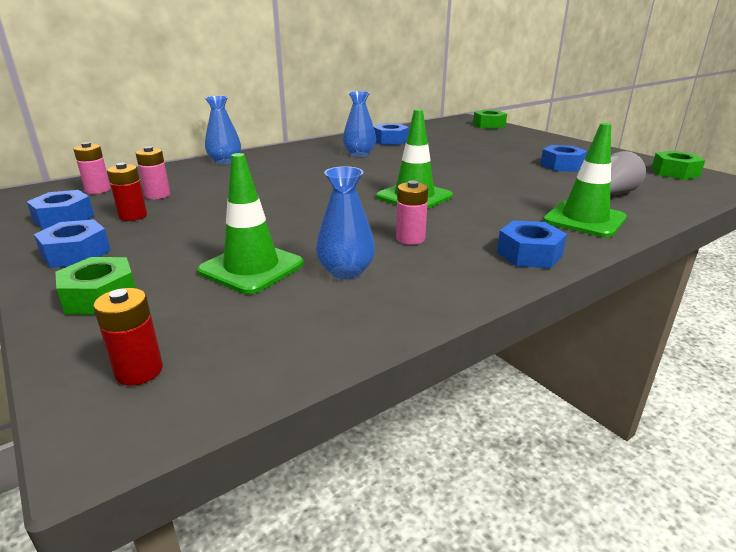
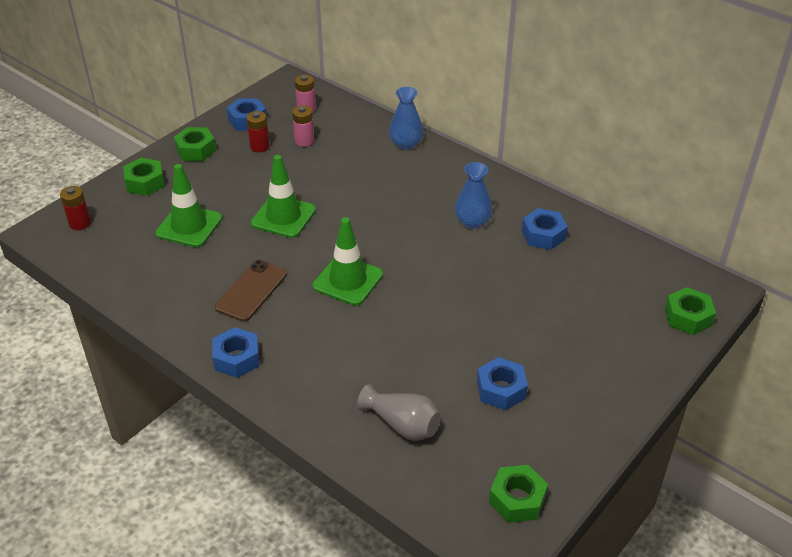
camera: 75 degrees right, 15 degrees up
(76, 253) = (196, 150): blue nut -> green nut
(346, 271) = (191, 268): blue vase -> none
(410, 239) = (251, 291): pink battery -> brown phone
(584, 219) = (321, 397): green traffic cone -> green traffic cone (283, 217)

